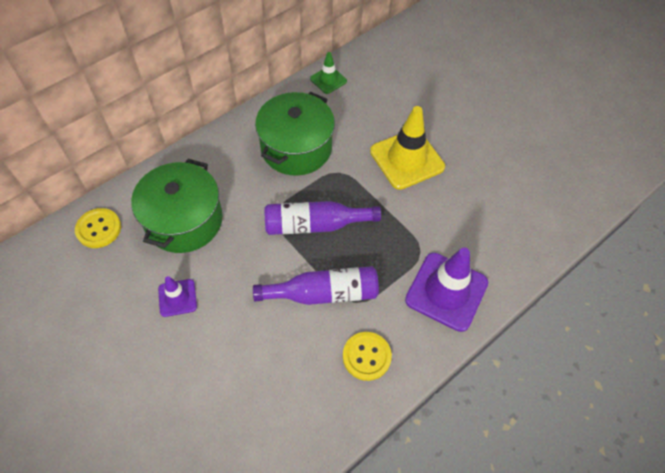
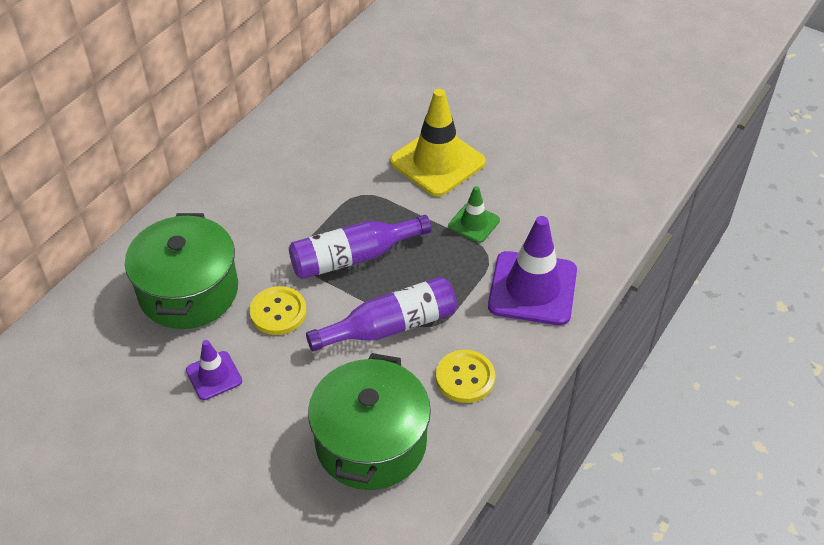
camera: 15 degrees left, 10 degrees down
(99, 229) = (82, 327): yellow button -> yellow button (278, 312)
(296, 148) = (299, 180): green pot -> green pot (371, 442)
(328, 80) = (310, 97): green traffic cone -> green traffic cone (474, 223)

